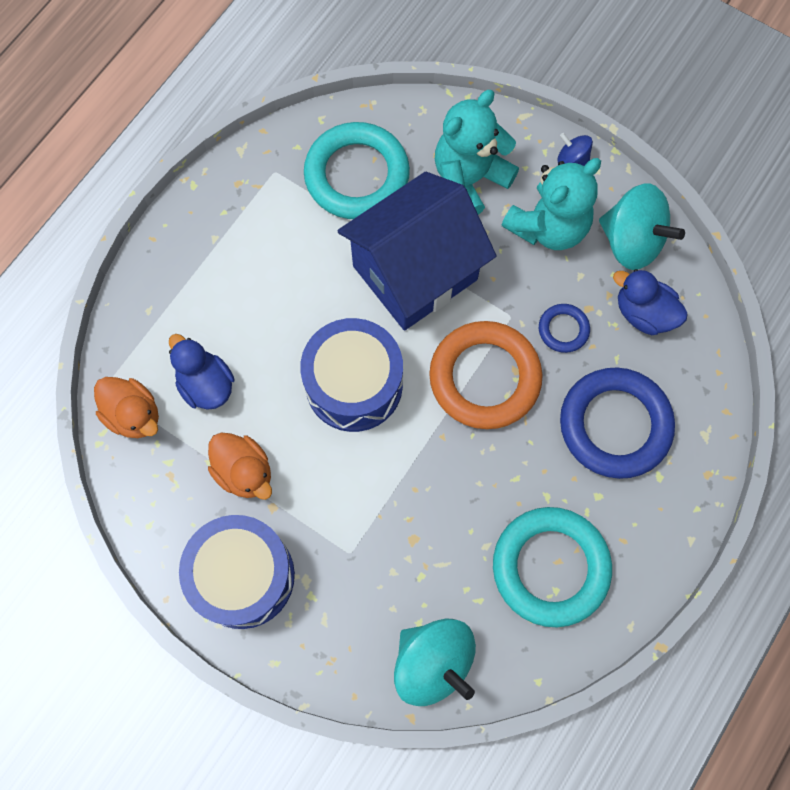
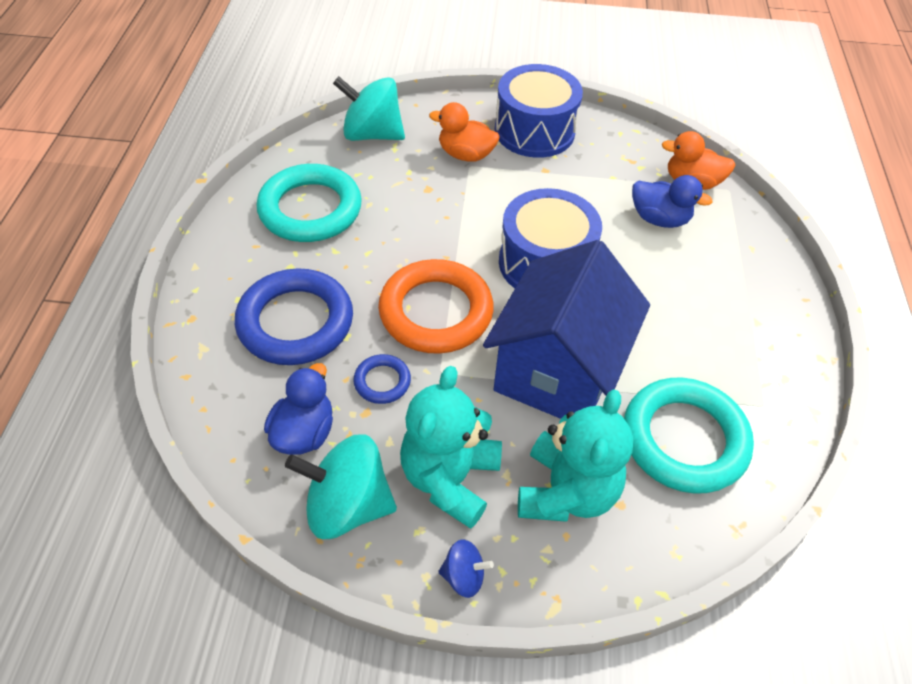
camera: 150 degrees right, 20 degrees down
(244, 472) = (582, 181): orange duck -> orange duck (465, 154)
(643, 313) = (304, 432): blue duck -> blue duck turned 75 degrees counterclockwise

